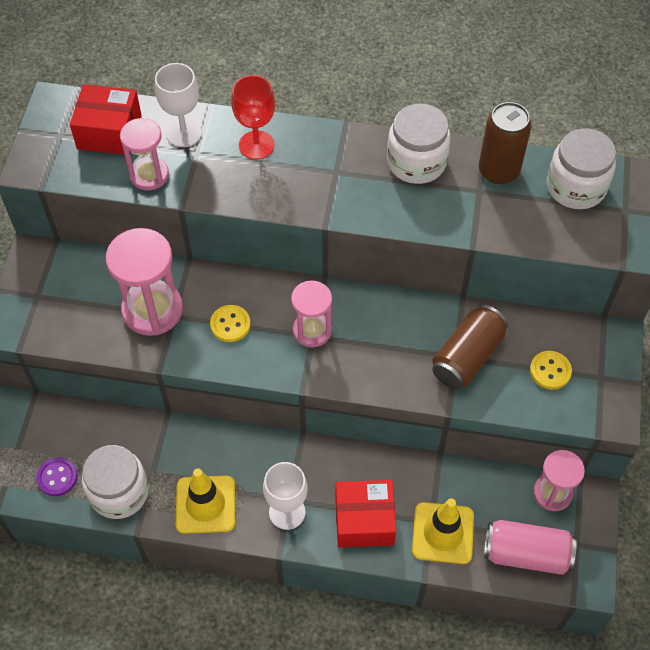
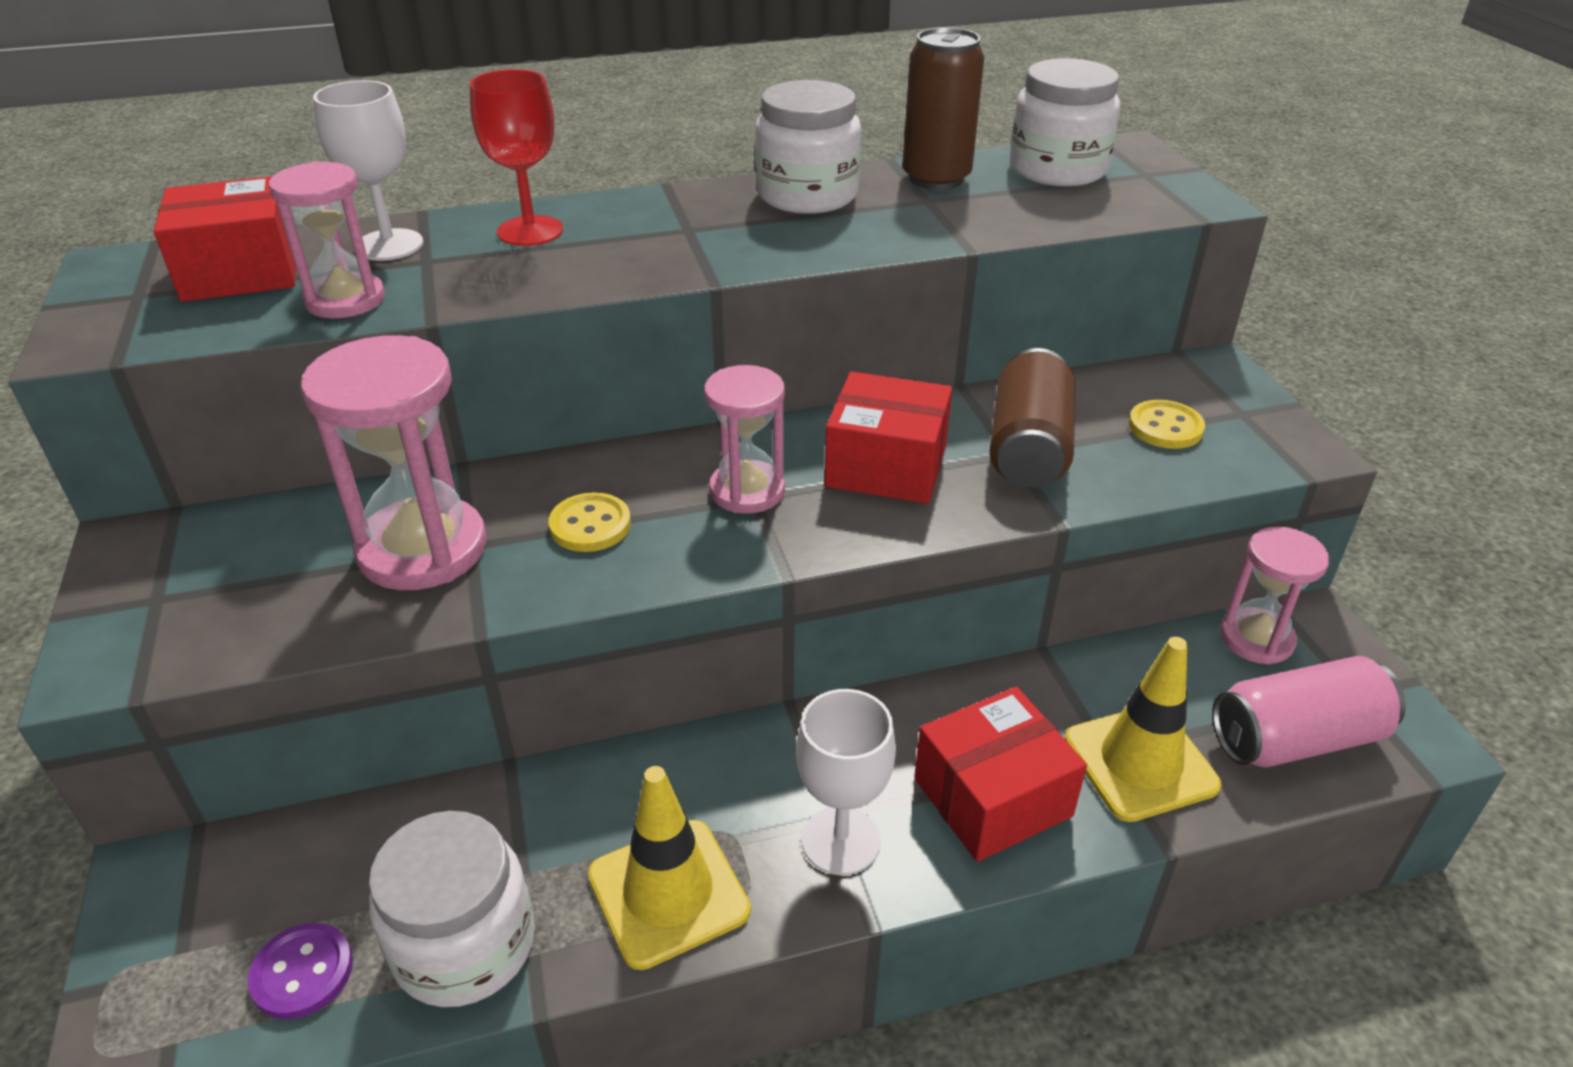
camera: 25 degrees left, 20 degrees down
(388, 340) = (886, 466): none -> red box

